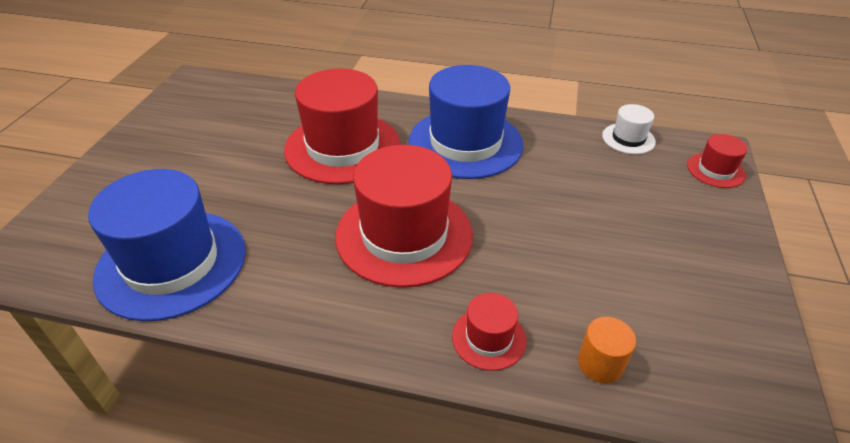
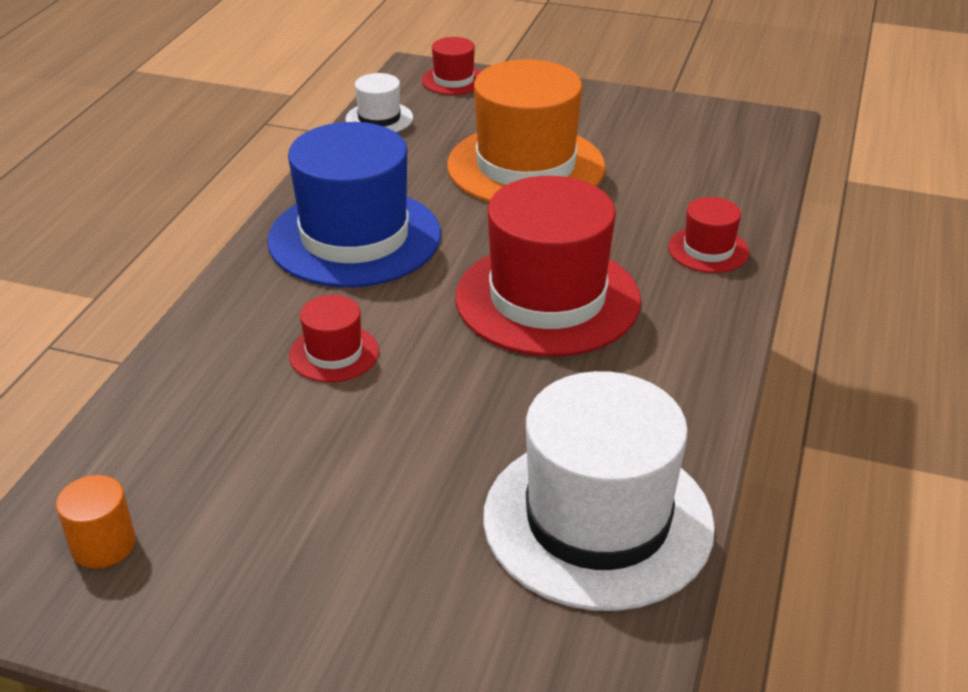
camera: 85 degrees left, 5 degrees down
(172, 263) = (597, 520): blue hat -> white hat
(343, 147) = (334, 353): red hat -> red hat, size x0.46
(590, 217) = (525, 166): none -> orange hat
(600, 363) = (730, 192): orange cylinder -> orange cylinder (103, 544)

